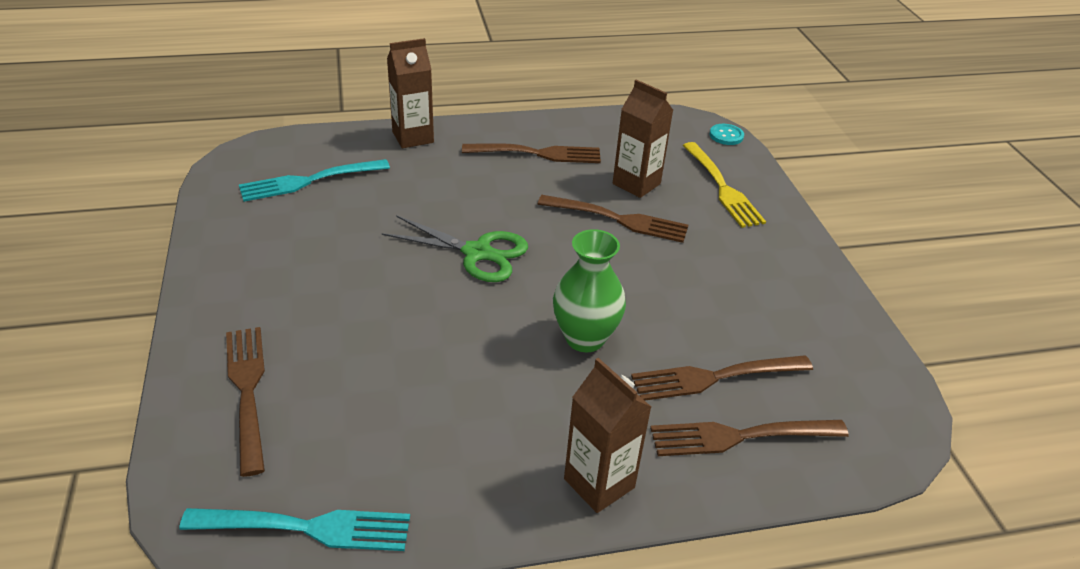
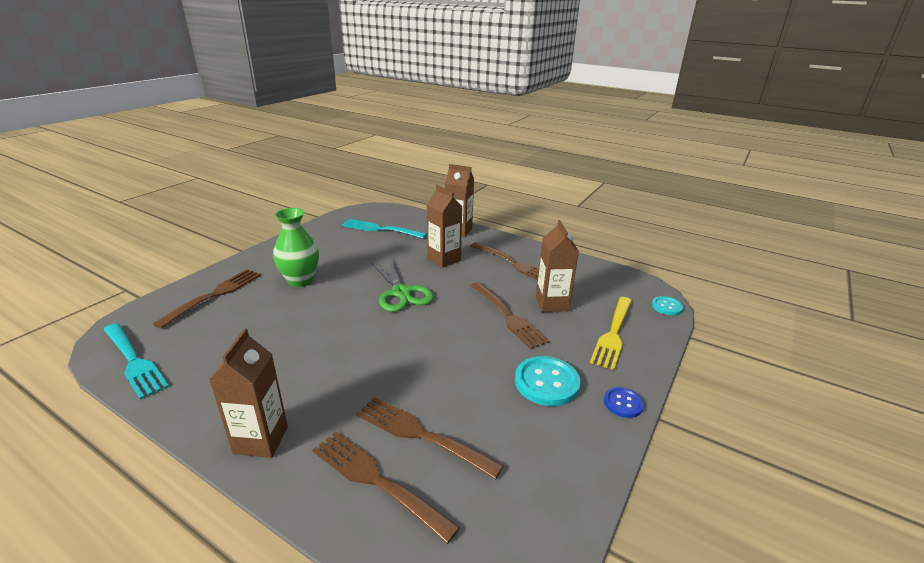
camera: 45 degrees right, 10 degrees down
(457, 185) = (444, 259): none -> brown carton
(585, 338) = (383, 363): green vase -> green vase (300, 280)
(736, 266) = (546, 382): none -> turquoise button
(806, 249) = (623, 403): none -> blue button

